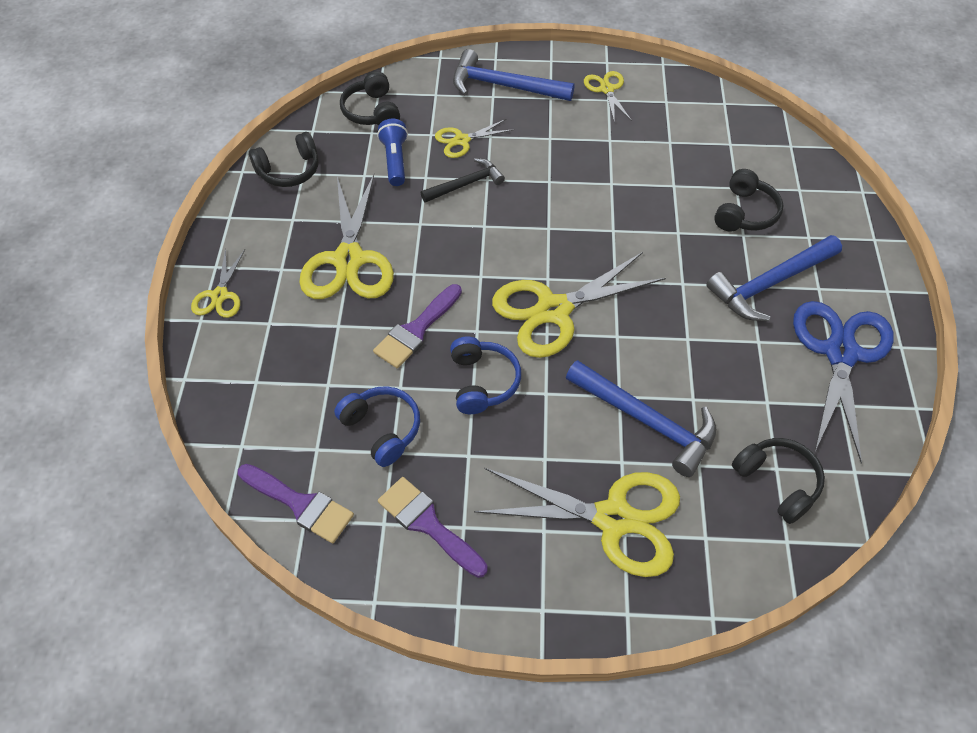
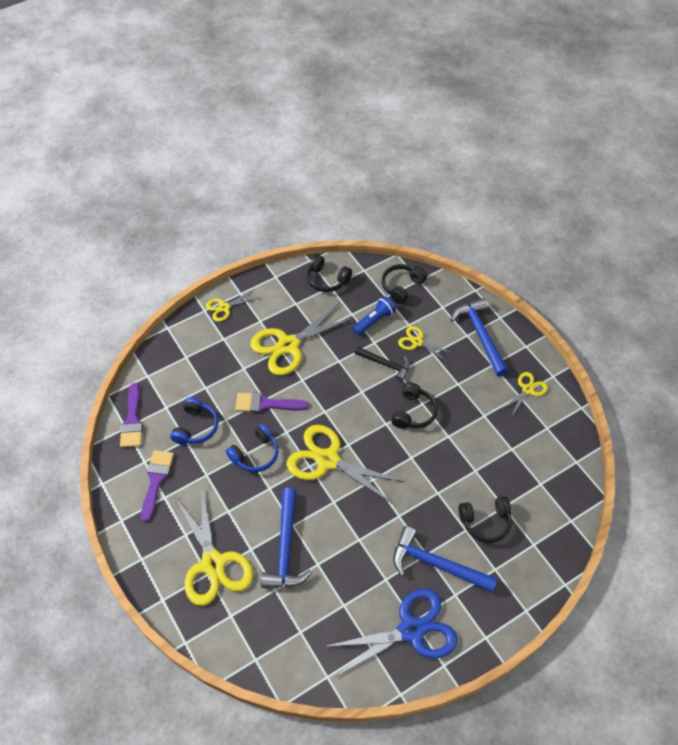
camera: 55 degrees right, 0 degrees up
(777, 482) = (291, 636): black headphones -> black headphones (413, 412)

